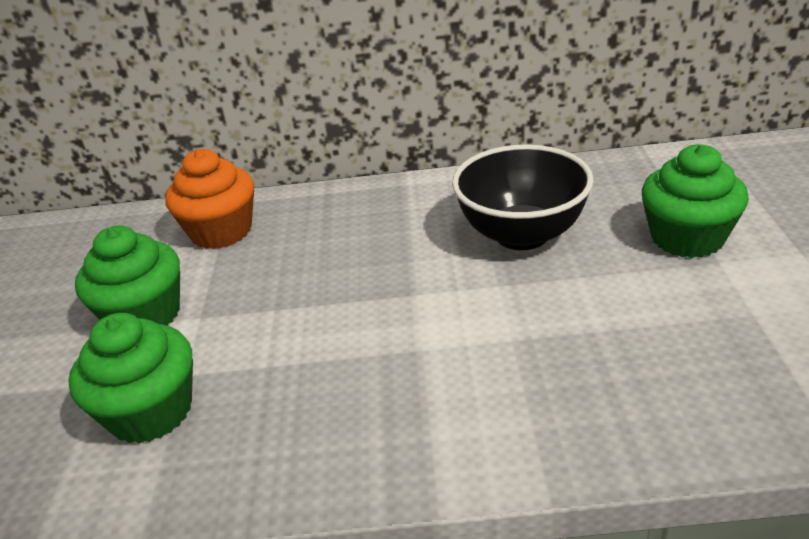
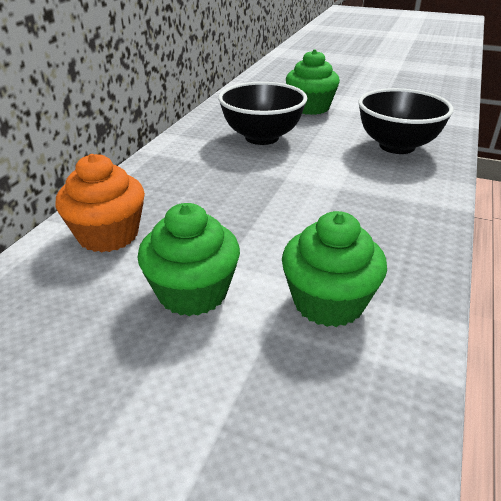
camera: 70 degrees left, 0 degrees up
(623, 372) = (397, 146): none -> black bowl

